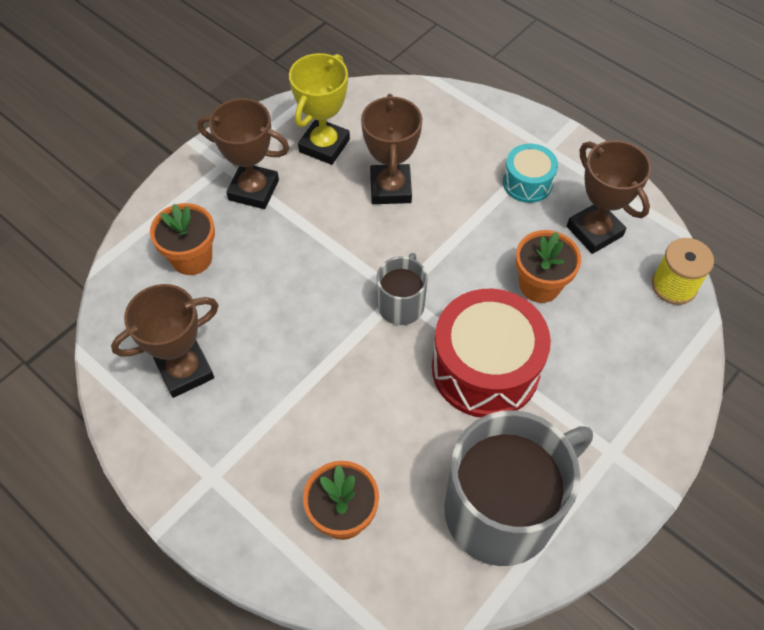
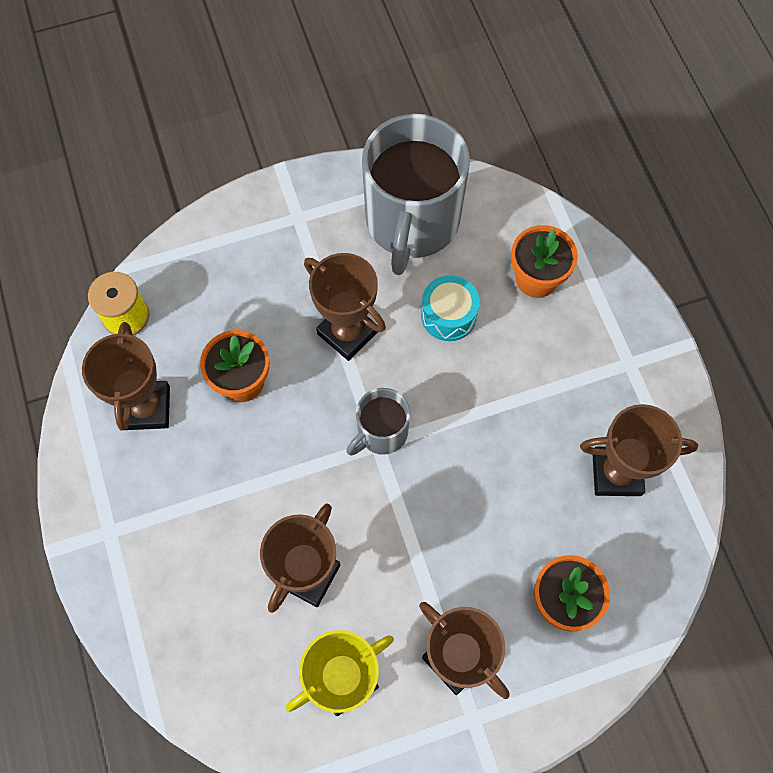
camera: 150 degrees left, 10 degrees up
(485, 368) = (347, 332): red drum -> brown trophy
(502, 509) = (412, 222): grey mug -> grey mug turned 75 degrees counterclockwise
(527, 182) = (164, 500): turquoise drum -> turquoise drum (448, 315)

